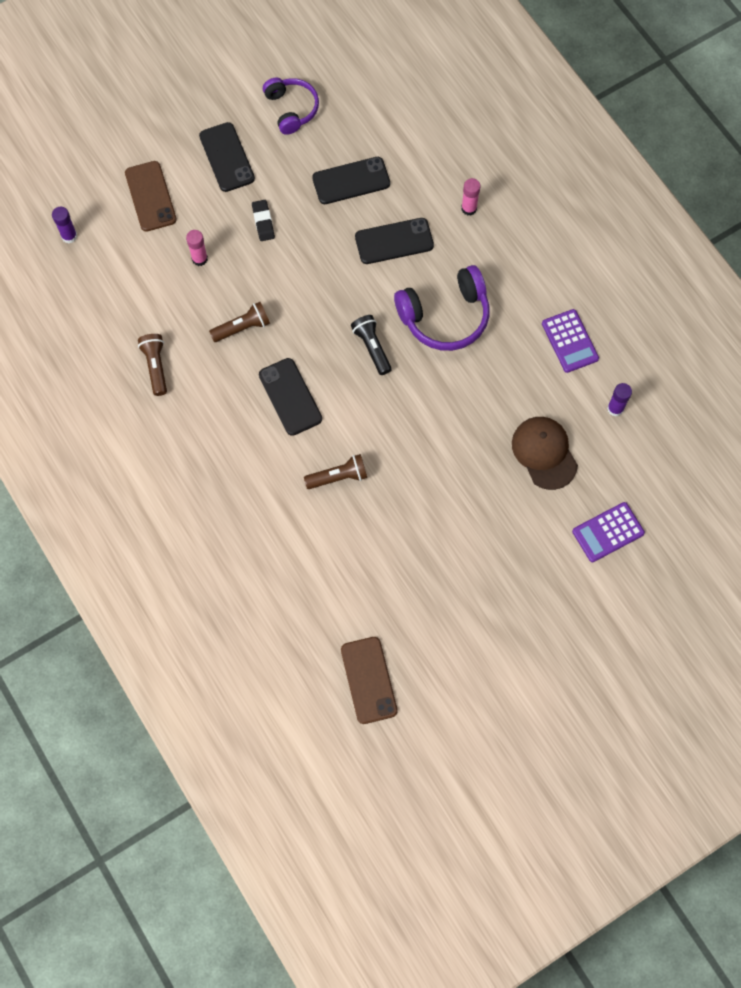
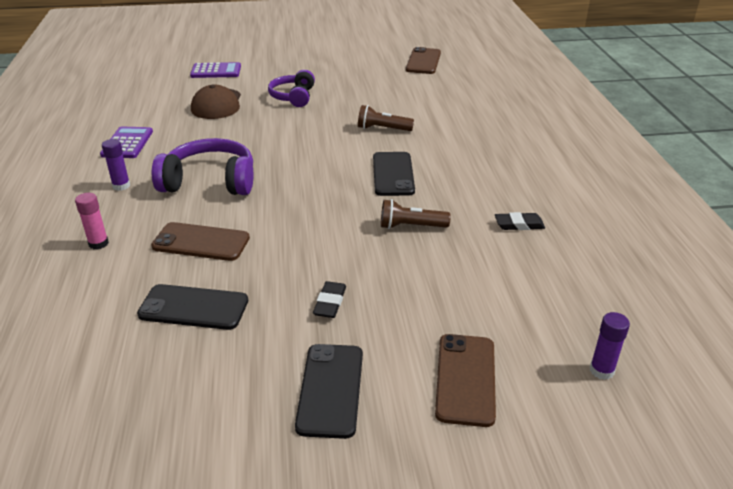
camera: 155 degrees left, 35 degrees down
(155, 366) = (519, 224): brown flashlight -> black eraser
(199, 259) = (429, 293): pink glue stick -> none
(291, 109) = (193, 420): purple headphones -> purple headphones (293, 97)
(372, 348) = (294, 182): black flashlight -> none
(394, 241) = (201, 242): black phone -> brown phone
(615, 408) = (141, 109): purple glue stick -> purple glue stick (121, 186)

